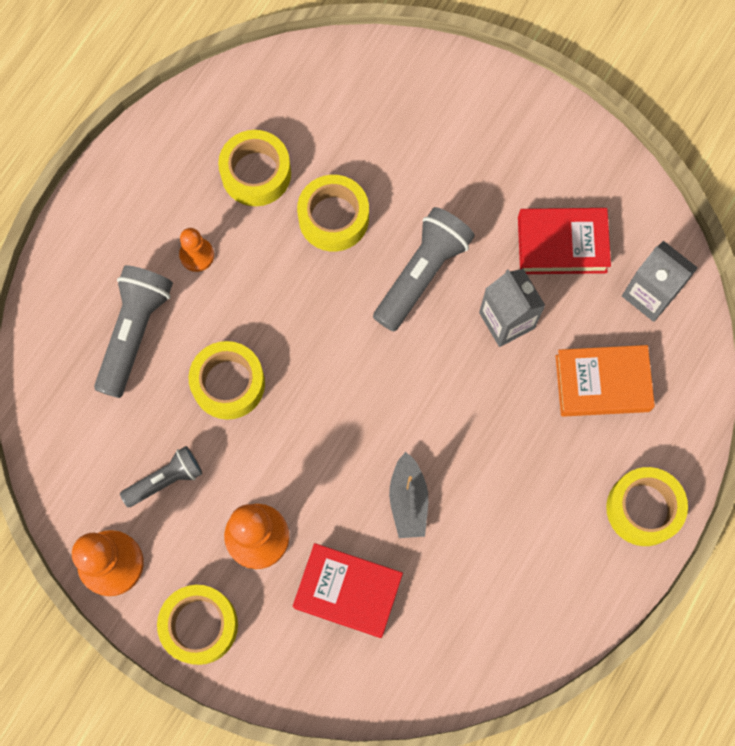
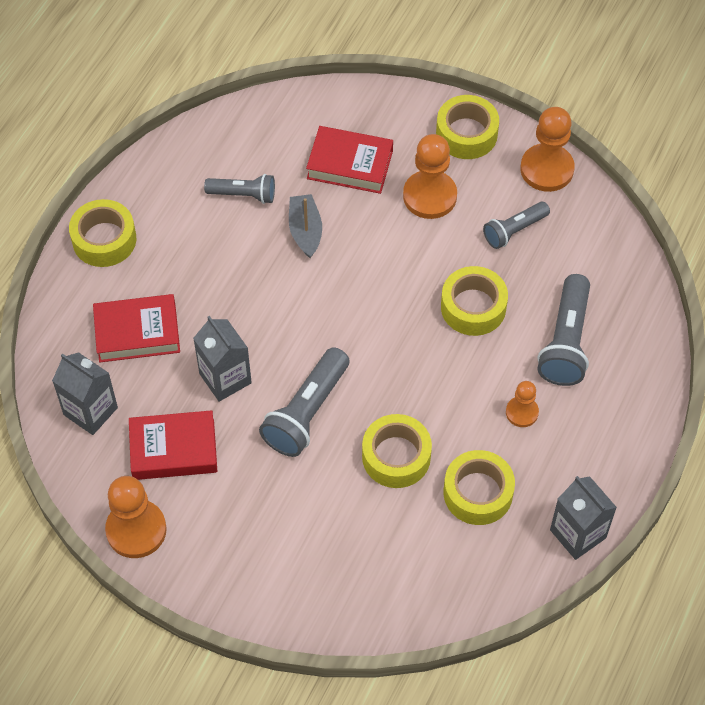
camera: 175 degrees right, 15 degrees down
(164, 124) = (578, 534): none -> grey carton
(478, 558) = (243, 195): none -> grey flashlight
(599, 163) = (136, 530): none -> orange pawn
(602, 383) = (137, 333): orange book -> red book

